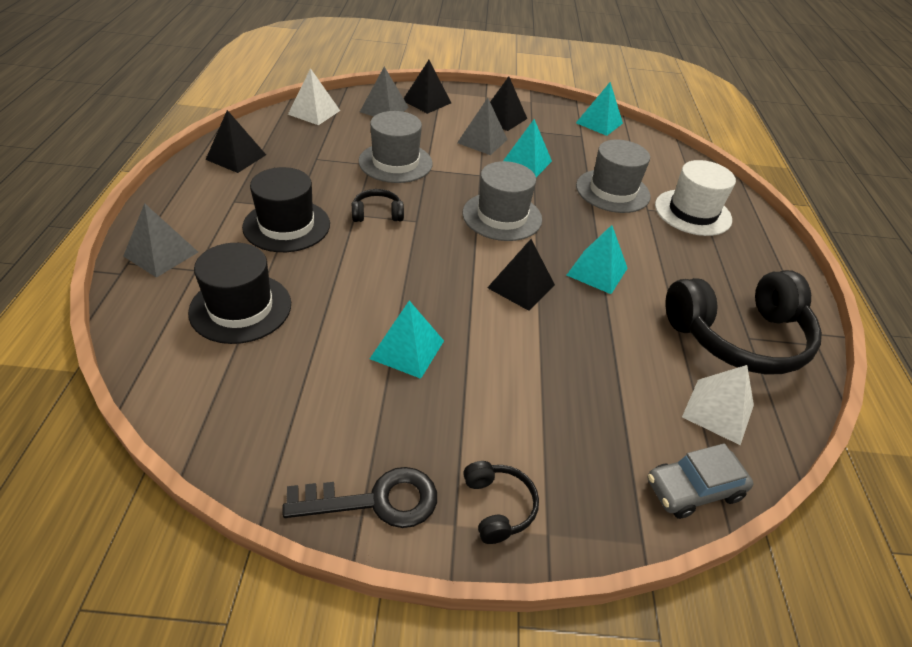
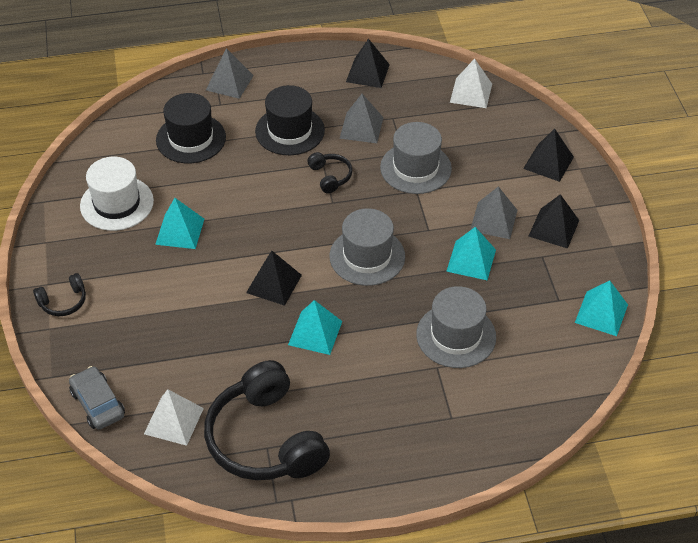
camera: 80 degrees right, 5 degrees up
(376, 500) = (56, 245): black key -> none
(384, 109) = (509, 136): grey pyramid -> grey pyramid (361, 127)
(692, 212) = (451, 407): white hat -> white hat (117, 203)

